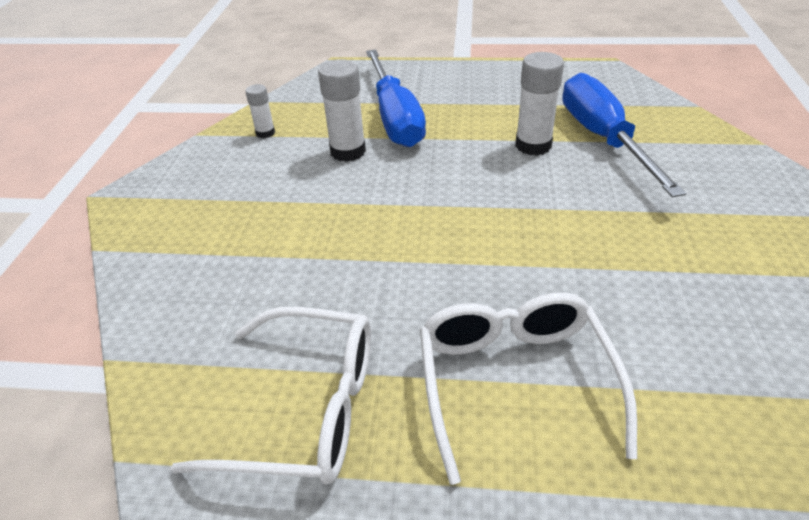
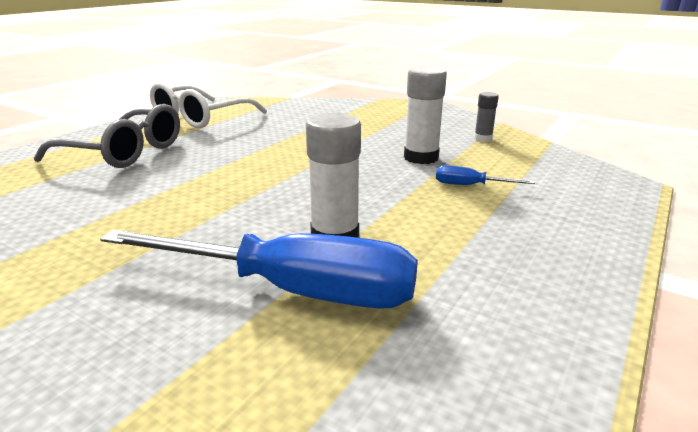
camera: 115 degrees right, 15 degrees down
(265, 133) = (483, 138): white glue stick -> grey glue stick
(395, 118) = (470, 185): blue screwdriver -> blue screwdriver, size x0.42
(515, 382) = (125, 152): white glasses -> grey glasses

